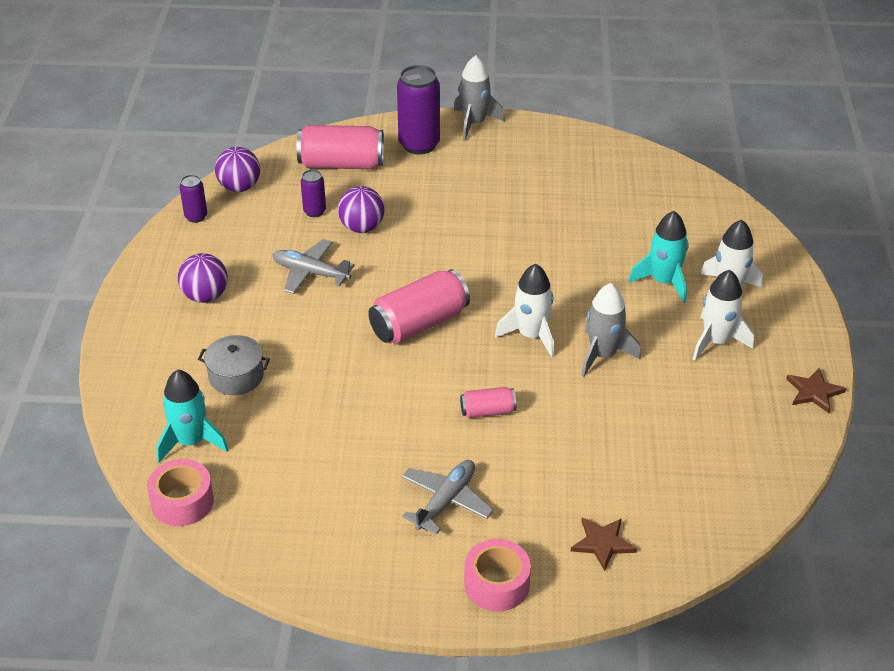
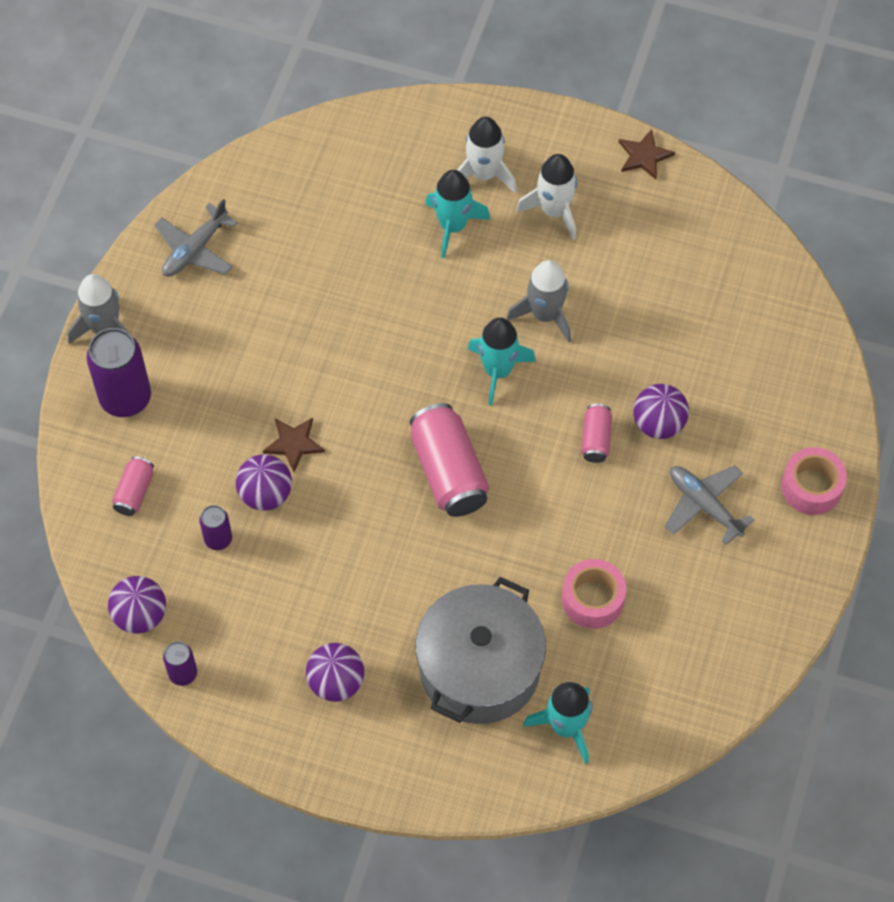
camera: 75 degrees left, 20 degrees up
(182, 501) = (647, 745): pink tape -> pink tape (592, 599)
(236, 376) = (479, 668): grey pot -> grey pot, size x1.98
(310, 273) = (330, 564): grey plane -> grey plane (195, 249)
(341, 164) = (134, 492): pink can -> pink can, size x0.52
(522, 452) = (658, 424): none -> purple ball
(531, 335) = (498, 371): white rocket -> turquoise rocket
(602, 543) = (784, 389): brown star -> brown star (294, 443)

